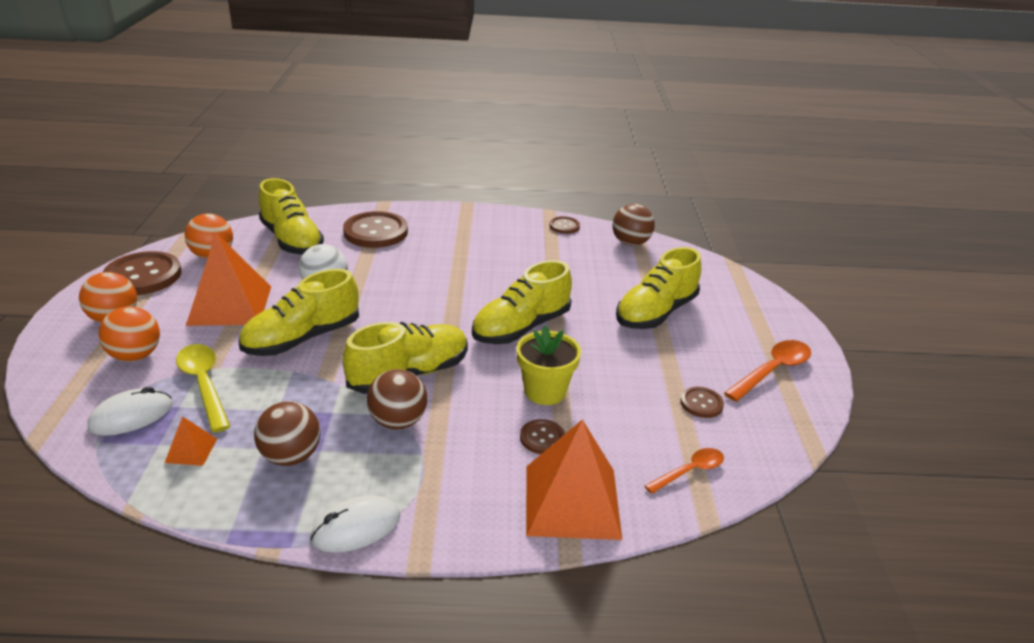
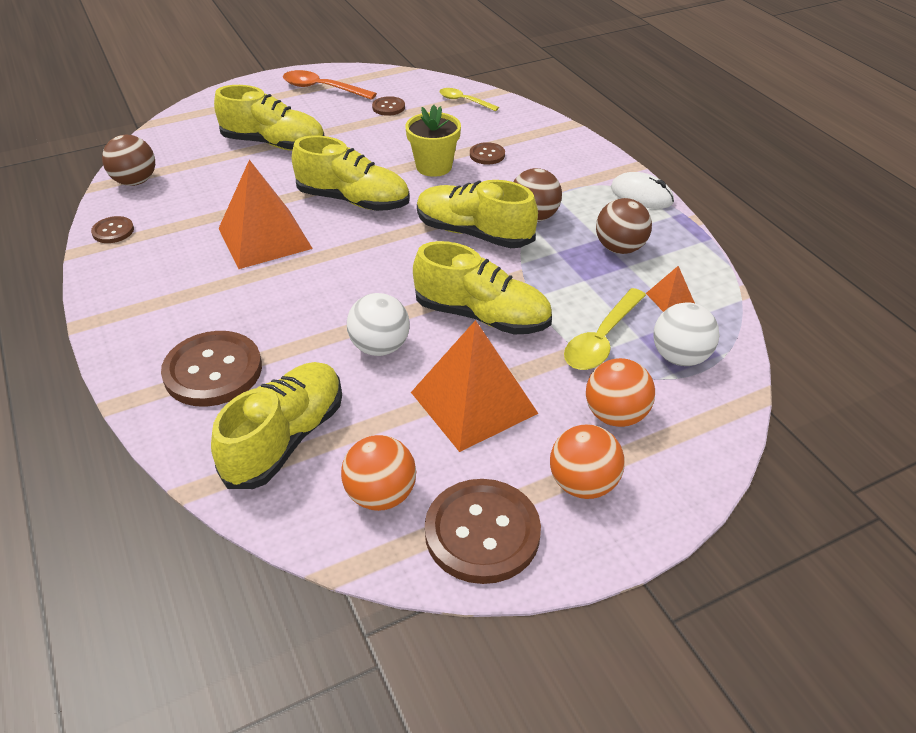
camera: 115 degrees left, 10 degrees up
(131, 416) = (680, 357): white mouse -> white ball
(572, 501) = (533, 131): orange pyramid -> orange pyramid (265, 238)
(689, 471) = (464, 101): orange spoon -> yellow spoon

